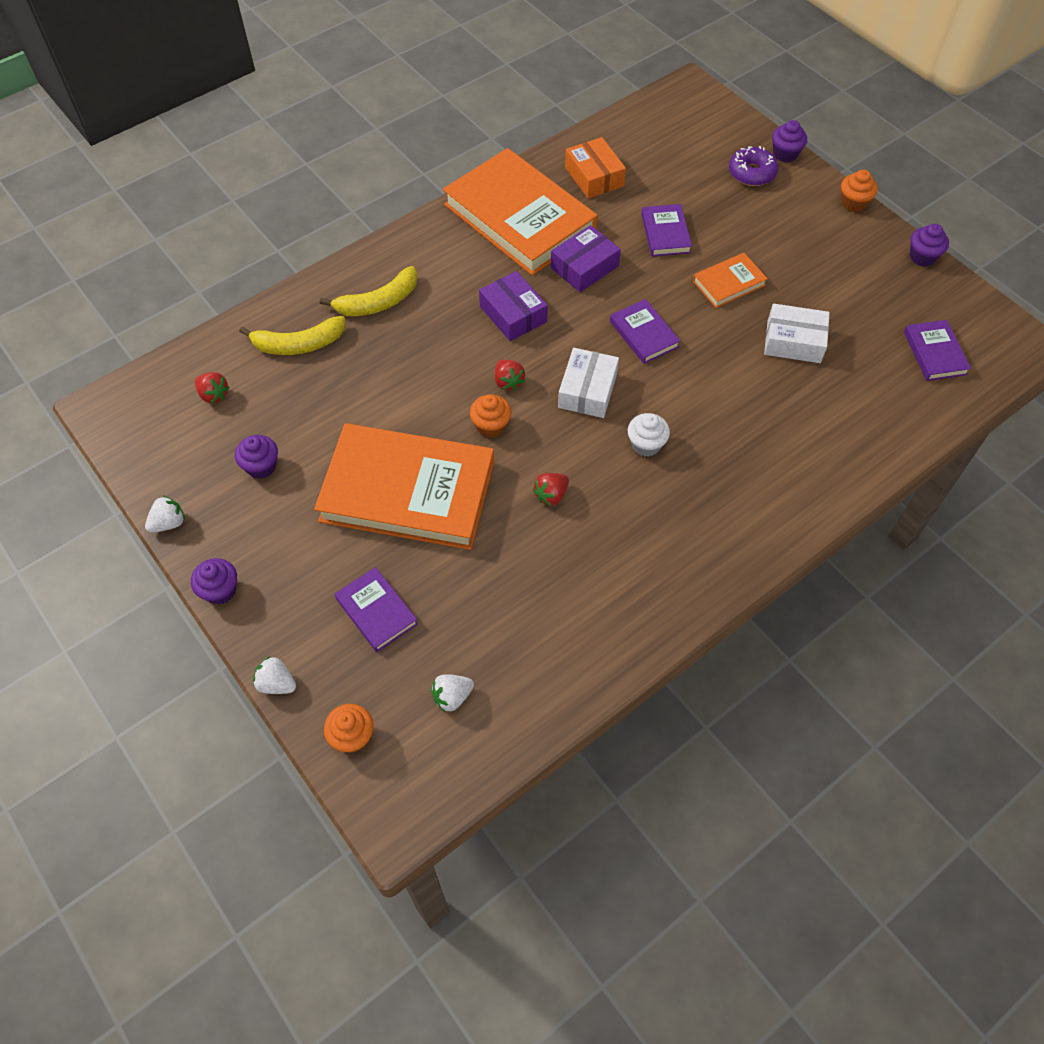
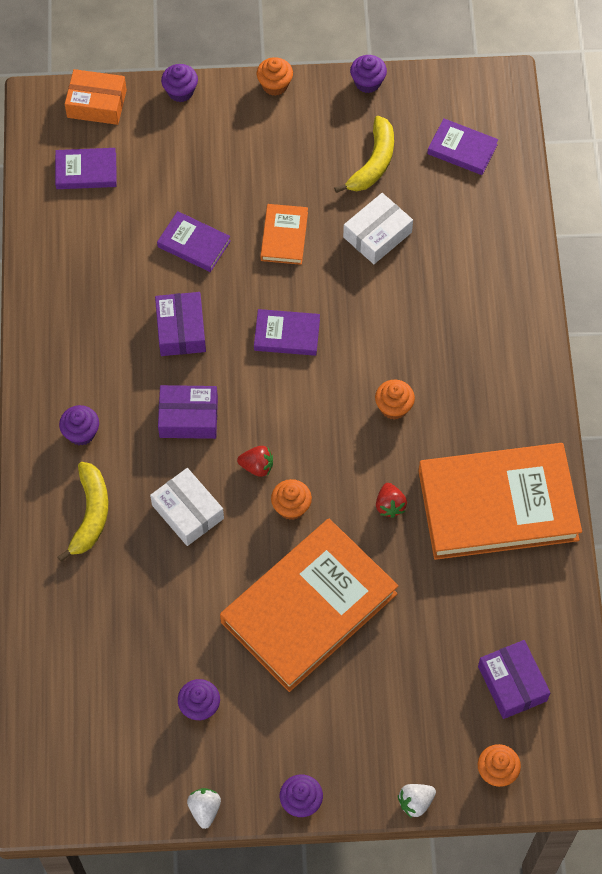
camera: 55 degrees left, 5 degrees up
(213, 395) = (92, 705): red strawberry -> none
(299, 344) = (88, 606): yellow banana -> yellow banana (373, 163)
(376, 611) = (403, 695): purple book -> purple book (86, 171)
(443, 258) = (81, 433): none -> purple cupcake
(452, 697) = (512, 683): white strawberry -> purple box
(520, 217) = (83, 342): orange book -> orange book (498, 505)
(587, 390) = (311, 414): white box -> white box (187, 512)
(594, 176) = (83, 252): orange box -> orange box (97, 103)
(646, 444) = (393, 407): white cupcake -> orange cupcake
(751, 173) = (181, 132): purple donut -> none

